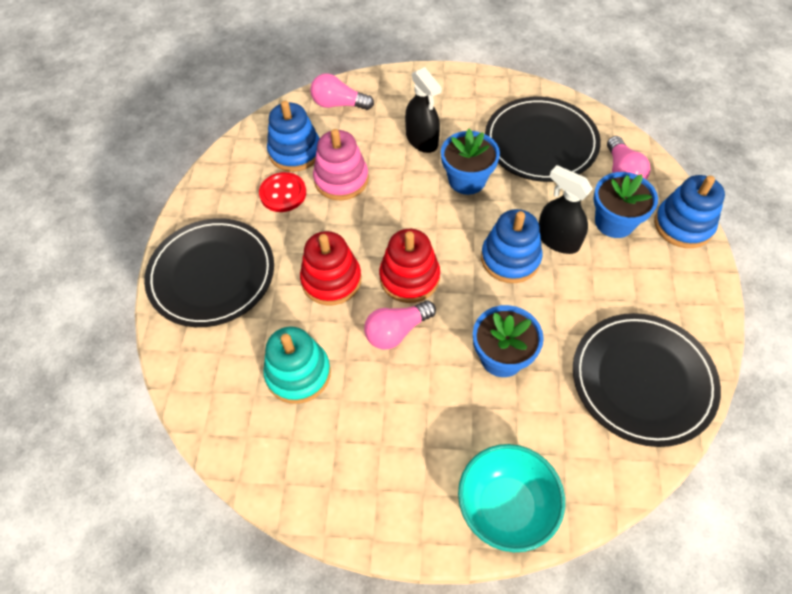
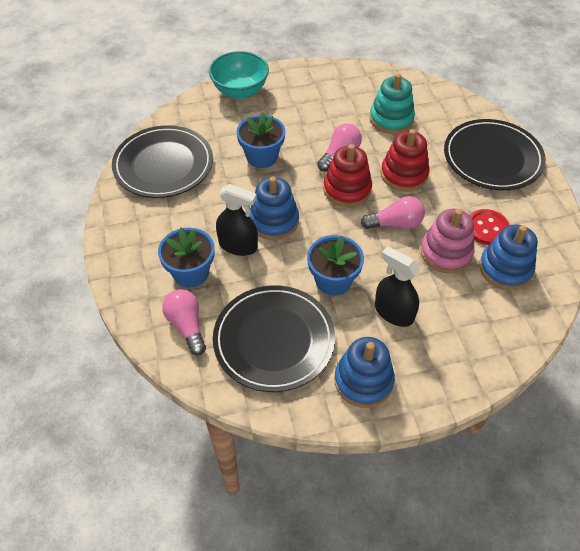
camera: 160 degrees right, 5 degrees down
(339, 104) = (500, 334): pink light bulb -> pink light bulb (395, 224)
(683, 225) = (129, 285): blue stacking toy -> blue stacking toy (363, 381)

